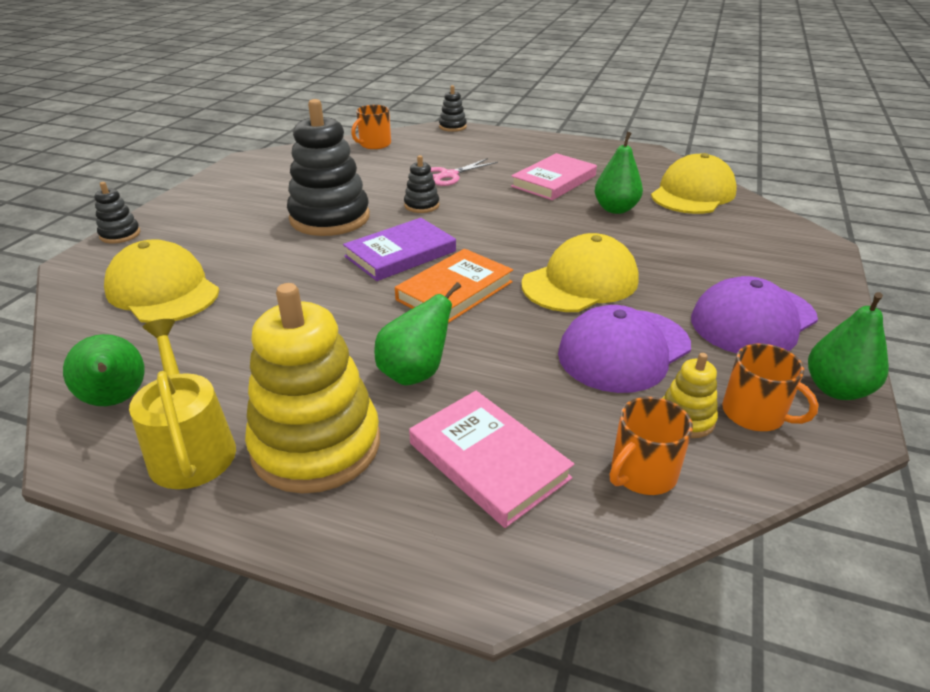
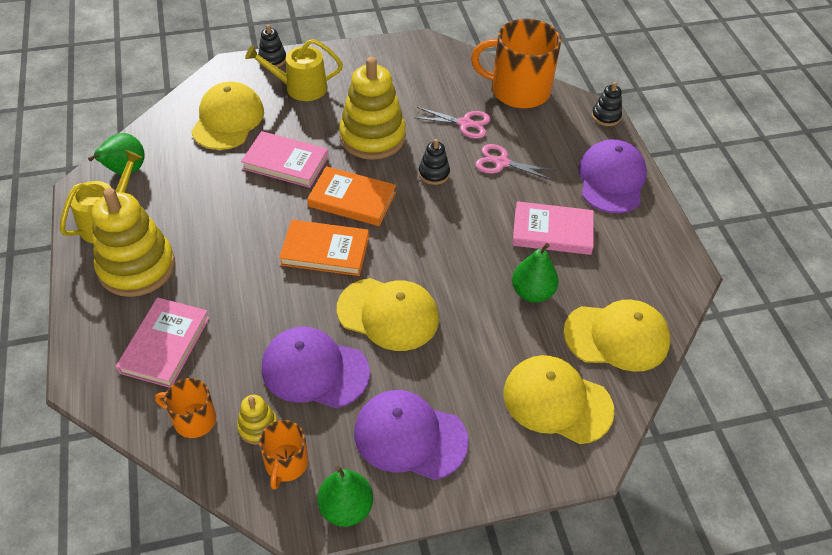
camera: 55 degrees right, 15 degrees up
(194, 232) = (300, 88): none -> yellow watering can
(291, 274) = (286, 162): none -> pink book
(330, 218) = (372, 137): black stacking toy -> yellow stacking toy
(374, 144) = (518, 90): orange mug -> orange mug, size x1.94
(379, 174) = (465, 124): none -> pink scissors
(400, 254) = (352, 199): purple book -> orange book
(415, 373) = (221, 276): green pear -> none
(523, 145) = (611, 180): none -> purple cap
(748, 236) = (557, 401): none -> yellow cap

